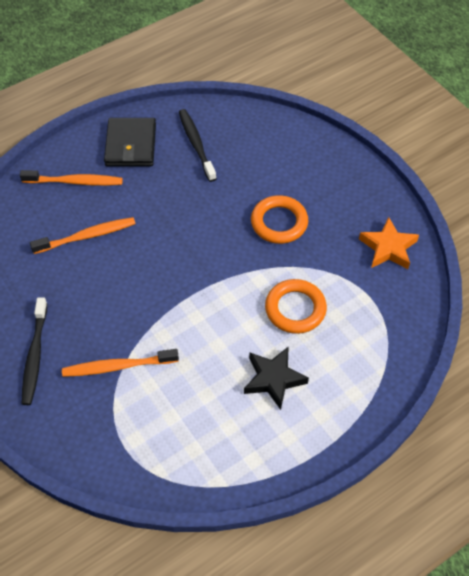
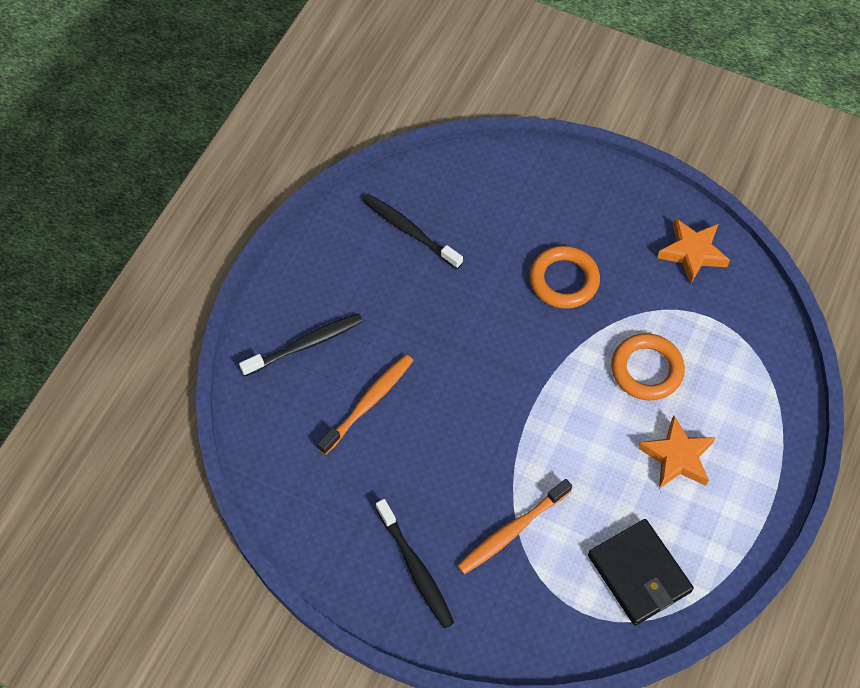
camera: 30 degrees left, 5 degrees up
(75, 182) = (305, 345): orange toothbrush -> black toothbrush
(130, 145) = (336, 268): black wallet -> black wallet (639, 573)
(273, 379) = (677, 457): black star -> orange star

